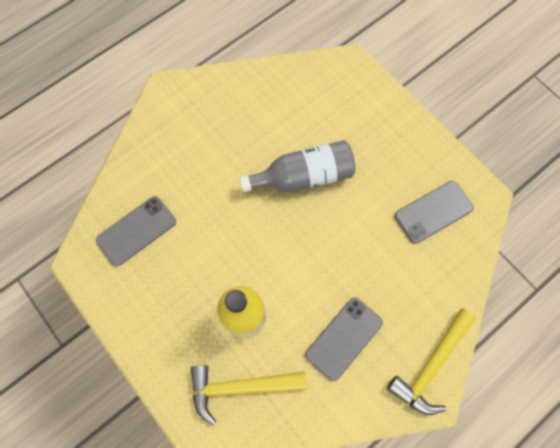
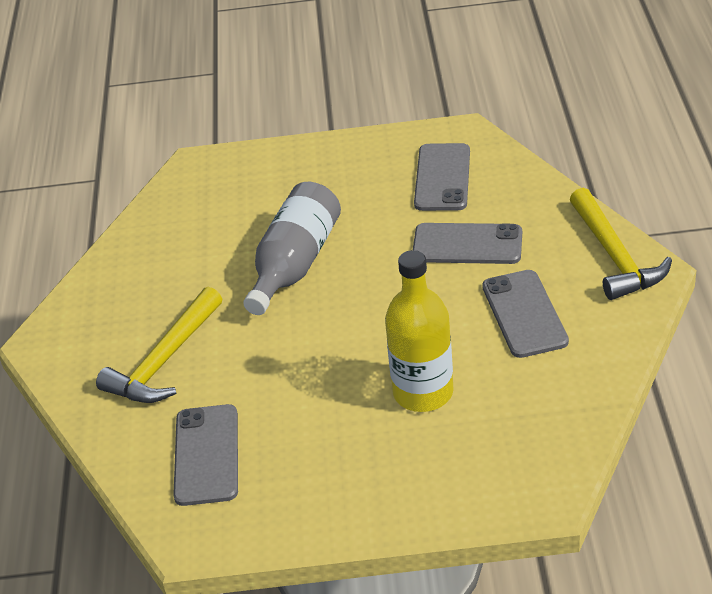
camera: 50 degrees left, 30 degrees down
(240, 387) = (506, 434): yellow hammer -> yellow hammer (164, 361)
(383, 266) = (467, 244): none -> grey phone

